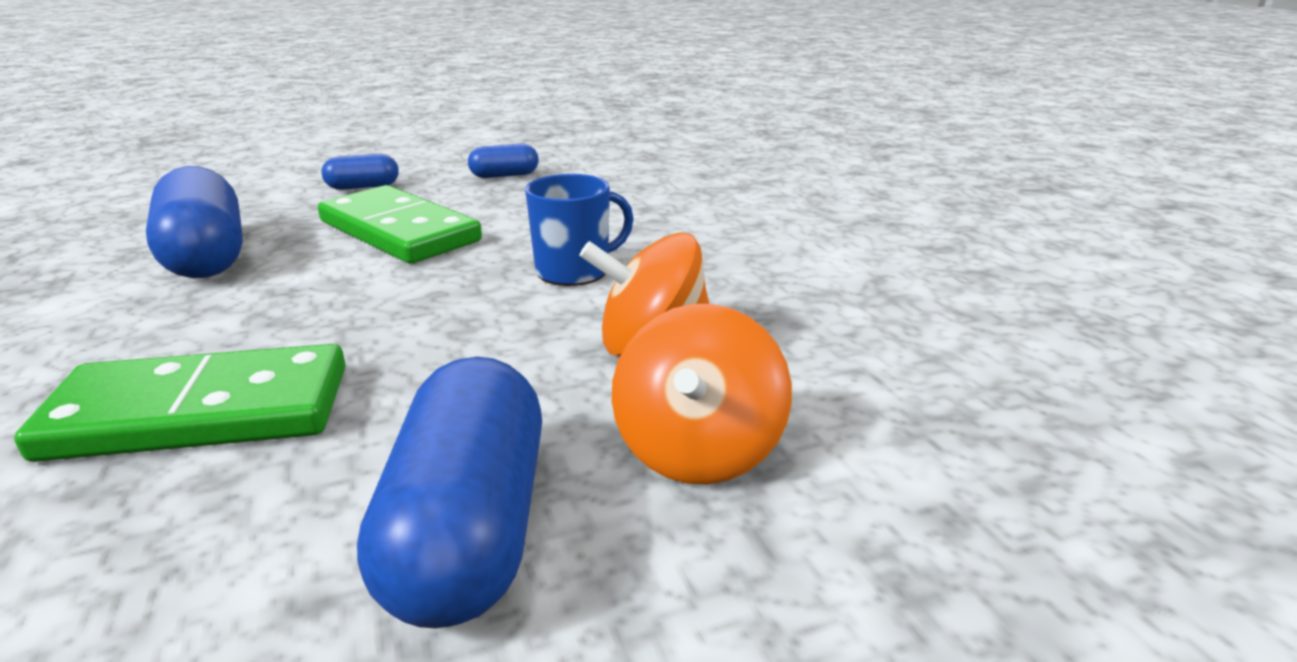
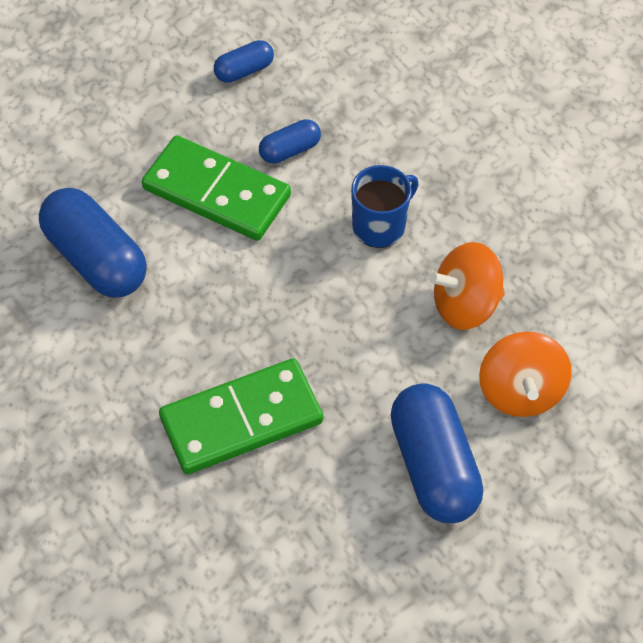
camera: 15 degrees left, 30 degrees up
(363, 187) = (131, 118): blue capsule -> blue capsule (290, 150)

